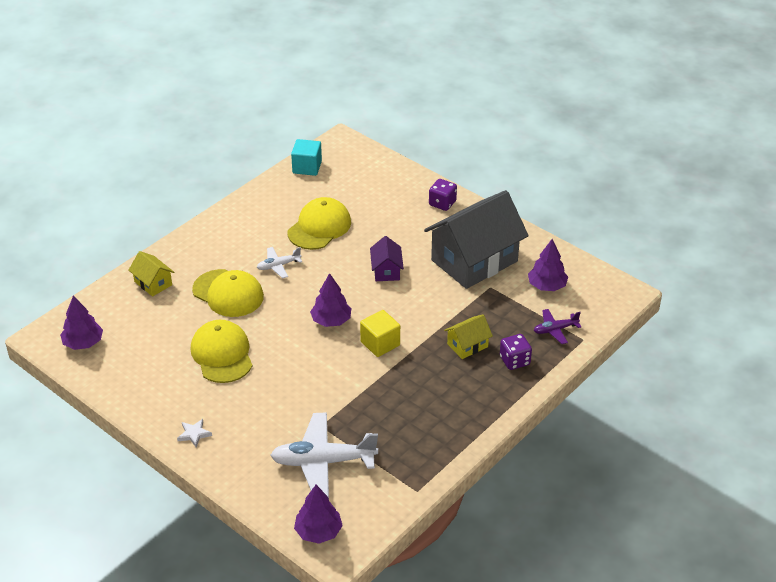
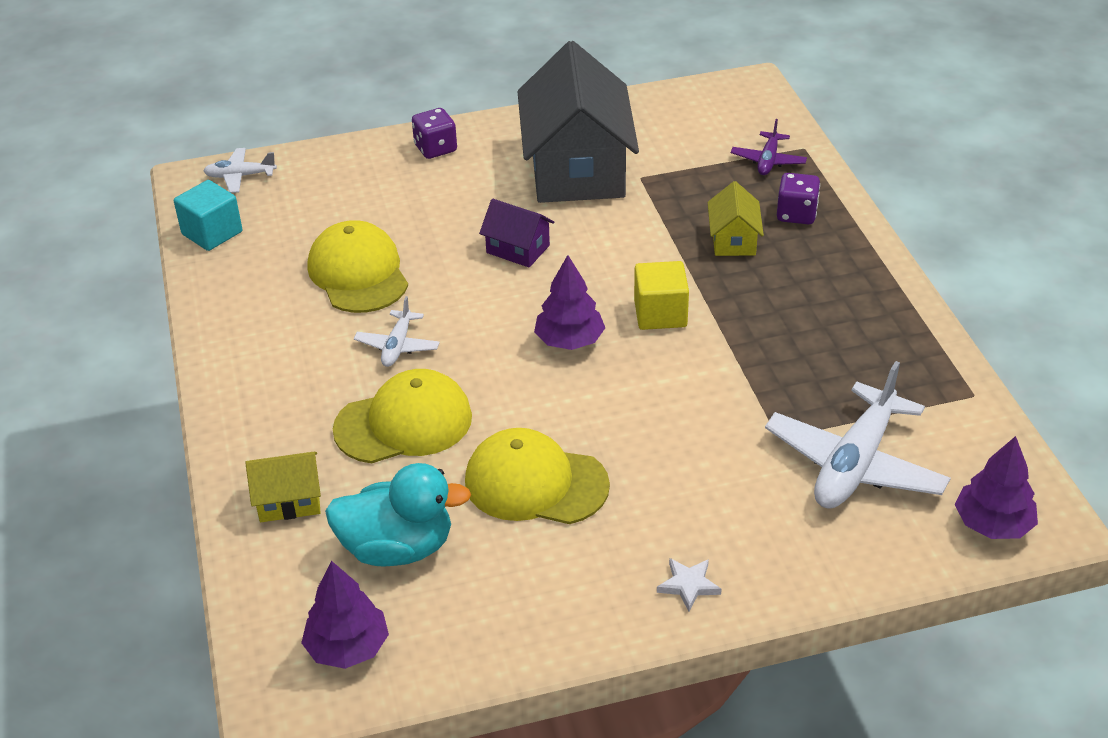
camera: 55 degrees left, 0 degrees up
(149, 330) = (397, 548): none -> turquoise duck
(357, 153) = (240, 176): none -> white plane
(547, 286) = (683, 134): purple tree -> none

